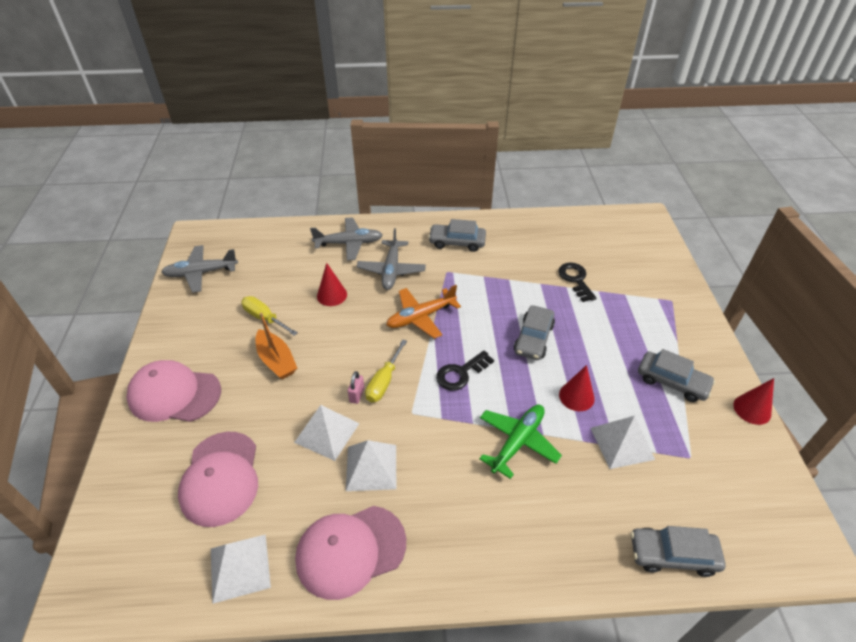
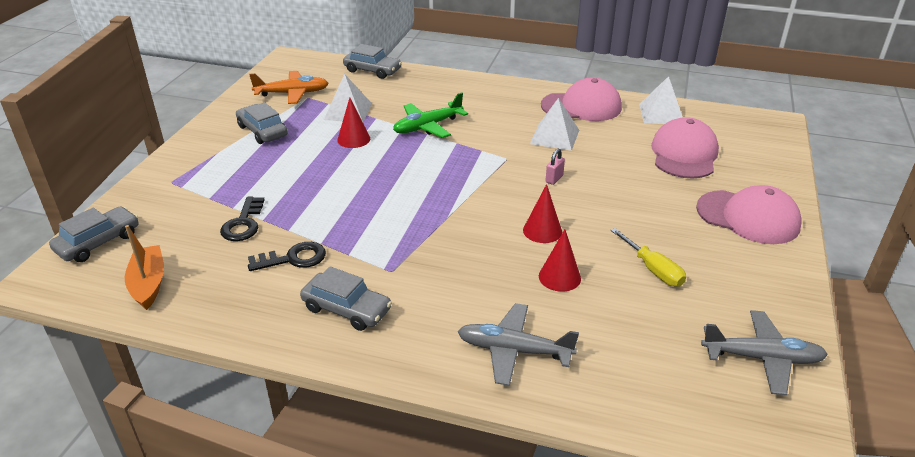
camera: 160 degrees left, 10 degrees down
(276, 360) = (636, 223): orange boat -> orange boat (148, 284)
(327, 433) = (588, 161): white pyramid -> none
(384, 381) = (523, 183): yellow screwdriver -> none
(391, 270) = (466, 291): grey plane -> none
(420, 317) = (457, 227): orange plane -> orange plane (292, 93)
(461, 373) = (444, 173): black key -> black key (293, 259)
(533, 338) = (350, 183): grey car -> grey car (98, 242)
(752, 409) = (225, 107): red cone -> red cone (542, 231)

